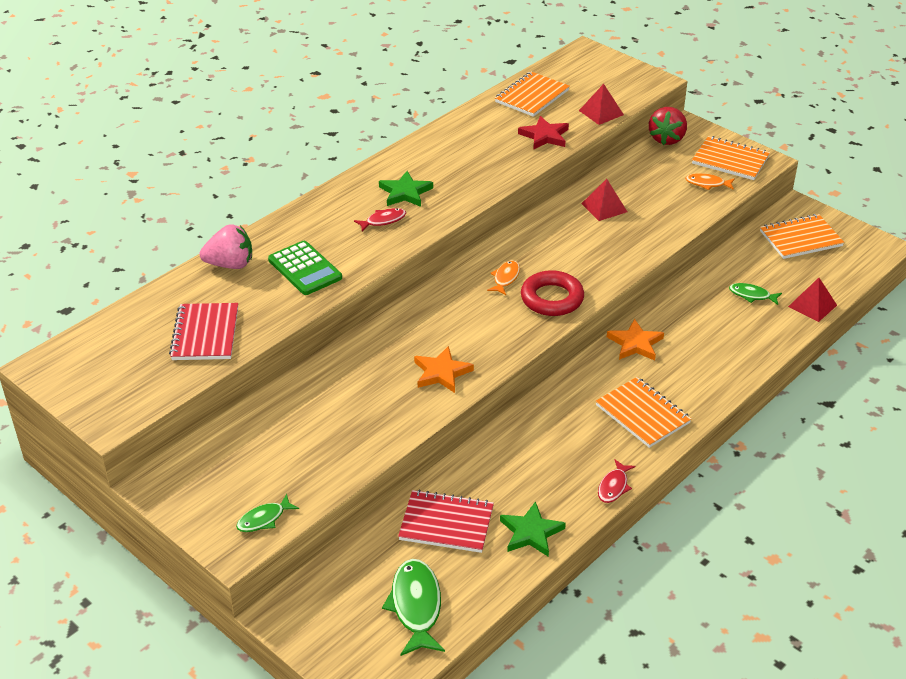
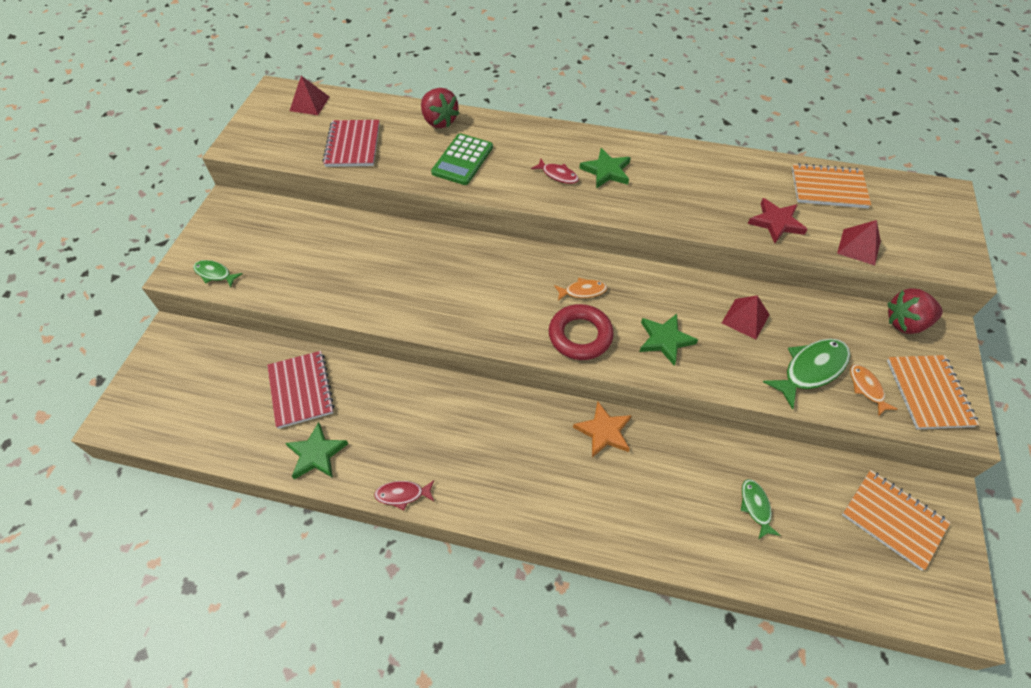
camera: 60 degrees right, 15 degrees up
(205, 334) = (353, 145): red notebook -> red notebook turned 60 degrees counterclockwise
(230, 264) = (439, 121): pink strawberry -> red strawberry
(416, 606) = (204, 411): green fish -> green fish (811, 370)
(442, 373) = (431, 303): orange star -> none
(592, 256) = (665, 340): none -> green star
(642, 414) = (511, 478): orange notebook -> none
(812, 306) = (788, 576): red pyramid -> red pyramid (309, 103)

